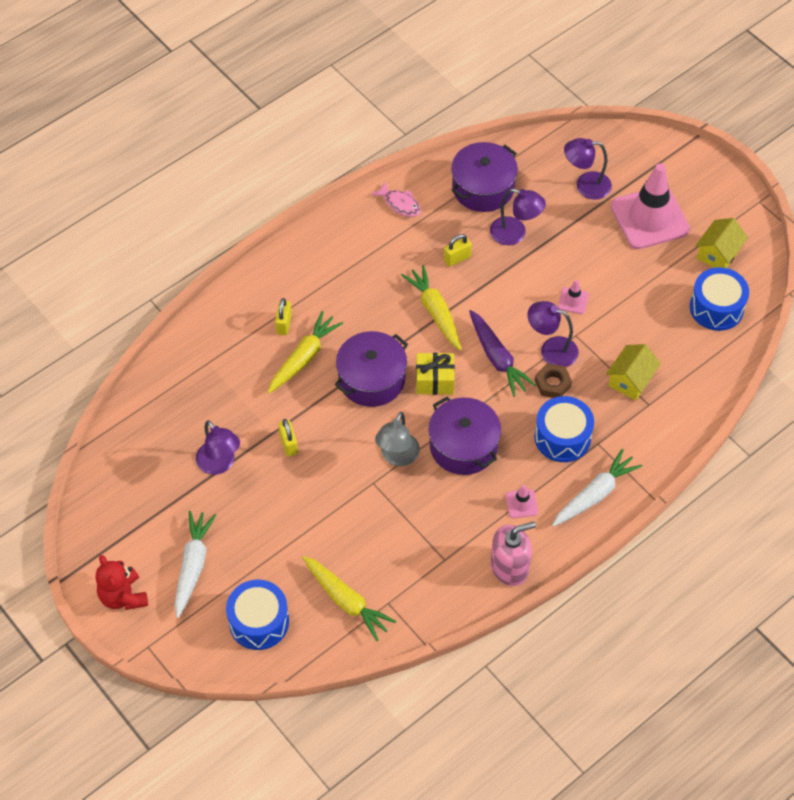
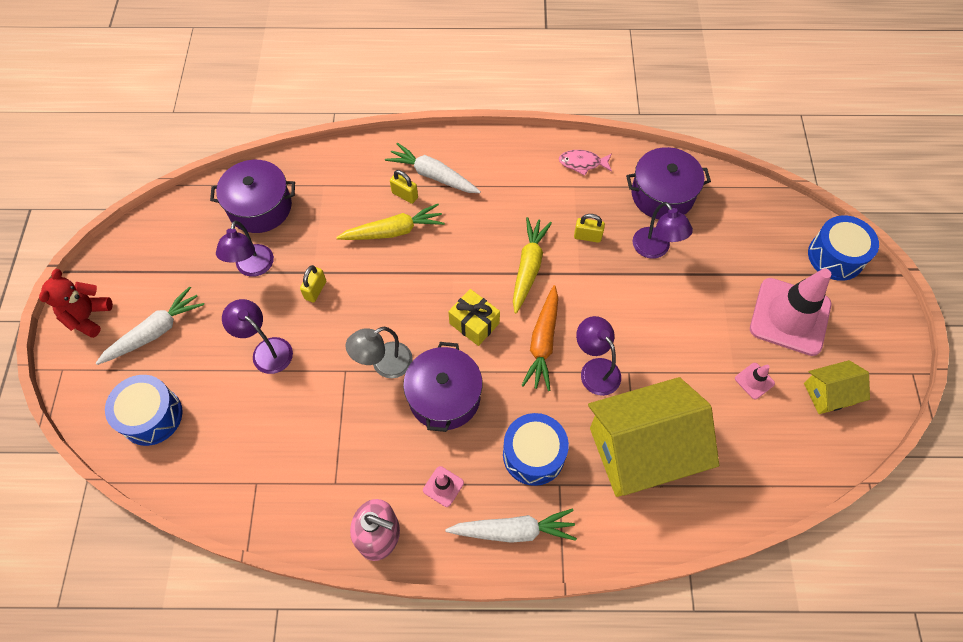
camera: 40 degrees right, 5 degrees up
(284, 324) = (405, 195): yellow padlock -> yellow padlock turned 75 degrees clockwise
(291, 293) = (433, 175): none -> white carrot
(346, 600) = (228, 454): yellow carrot -> none
(371, 379) = (427, 285): purple pot -> purple pot (260, 207)
(400, 204) = (582, 163): pink fish -> pink fish turned 105 degrees clockwise
(497, 358) = (543, 342): purple carrot -> orange carrot
(552, 383) = (569, 400): brown nut -> none
(573, 301) = (654, 340): pink traffic cone -> pink traffic cone (754, 381)
(585, 185) = (754, 250): purple lamp -> purple lamp (266, 350)
(630, 380) = (642, 449): yellow house -> yellow house, size x2.08
(716, 308) = (783, 442): blue drum -> blue drum (835, 256)

